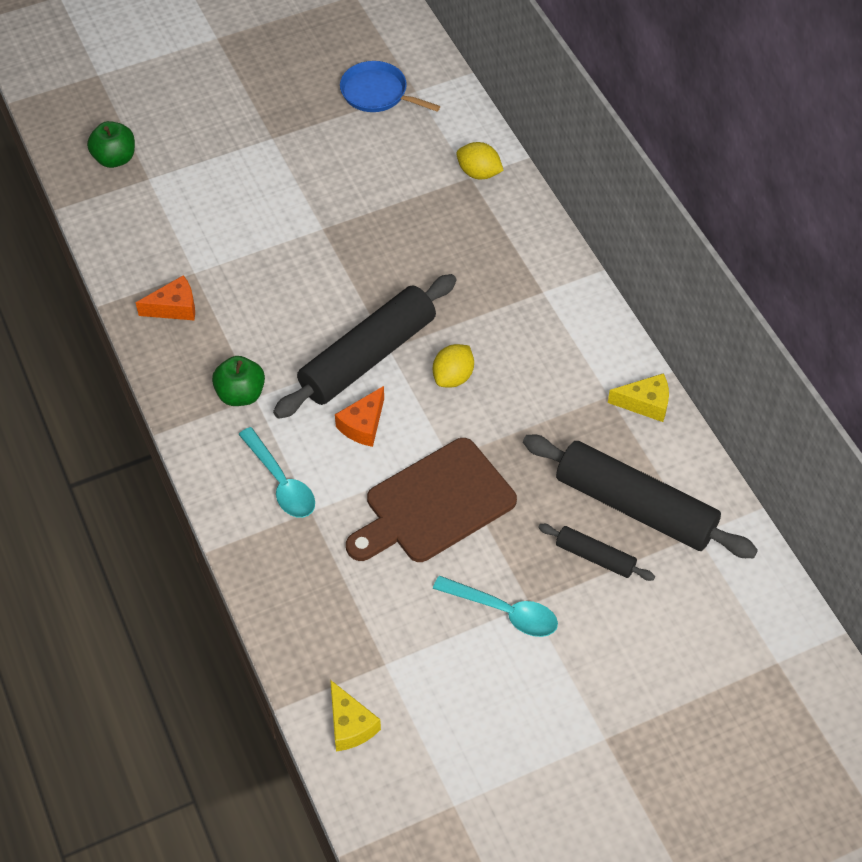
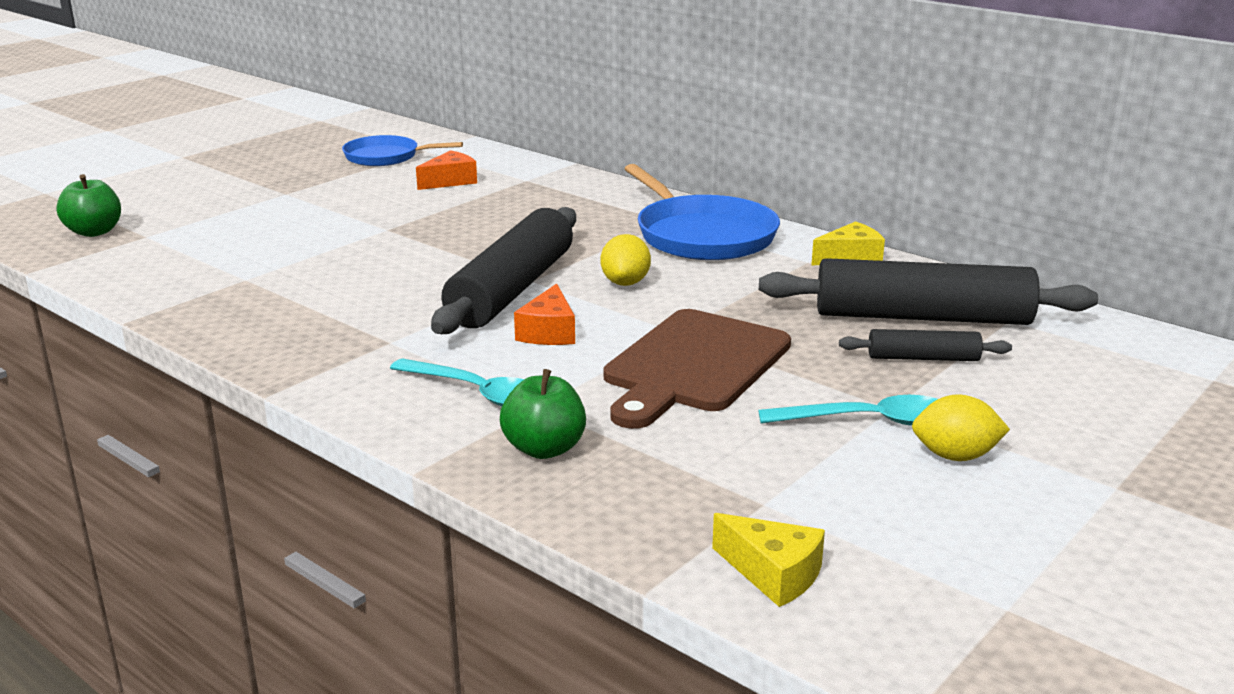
camera: 25 degrees left, 30 degrees down
(174, 307) = (234, 304): orange cheese -> orange cheese (450, 181)
(240, 394) = (369, 343): green apple -> green apple (544, 449)
(479, 173) = (533, 176): yellow lemon -> yellow lemon (955, 456)
(554, 325) = (702, 235): none -> blue pan

